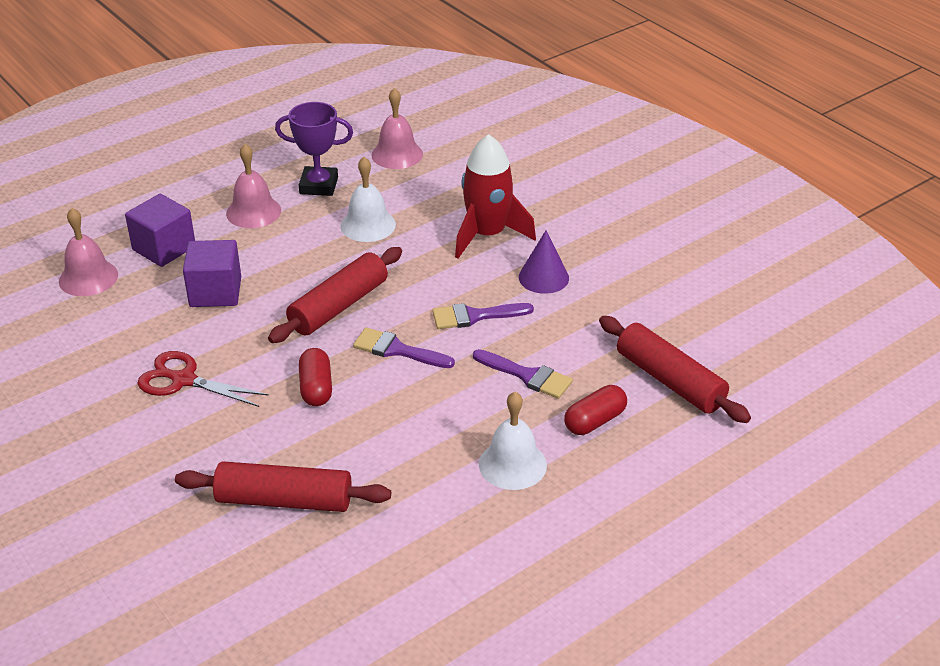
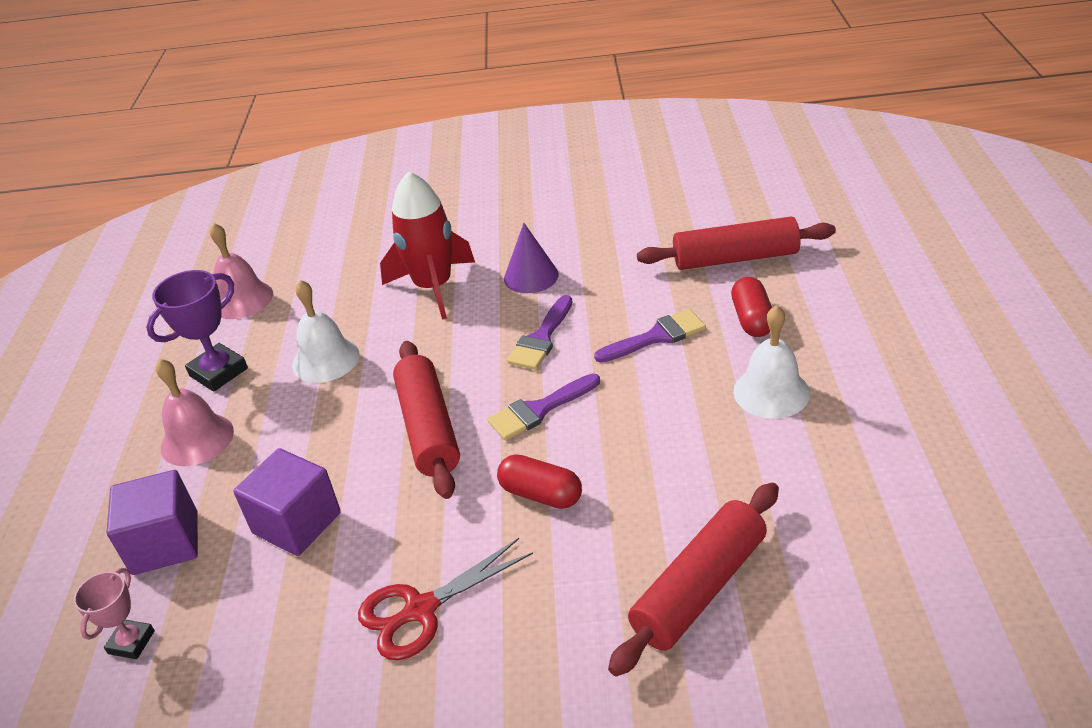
camera: 50 degrees left, 0 degrees up
(88, 278) = (131, 642): pink bell -> pink trophy

